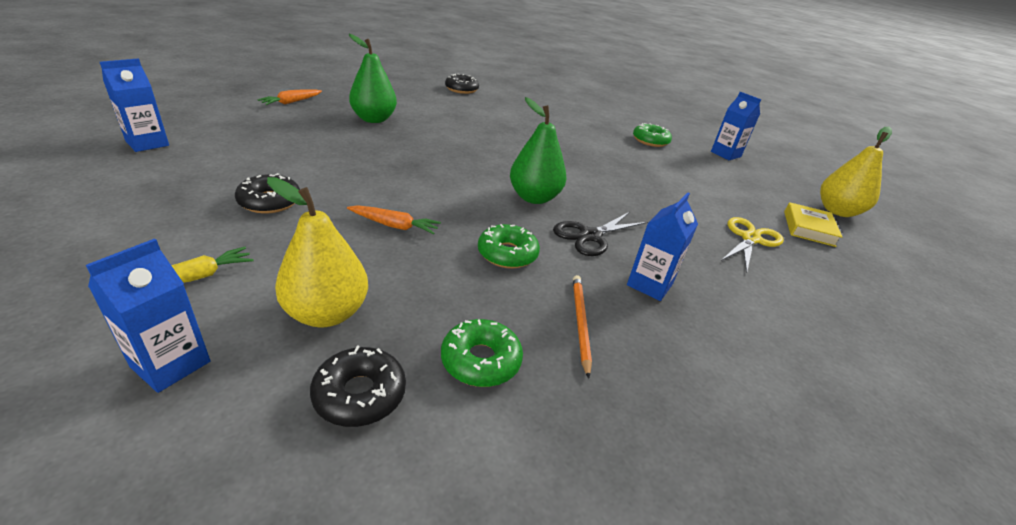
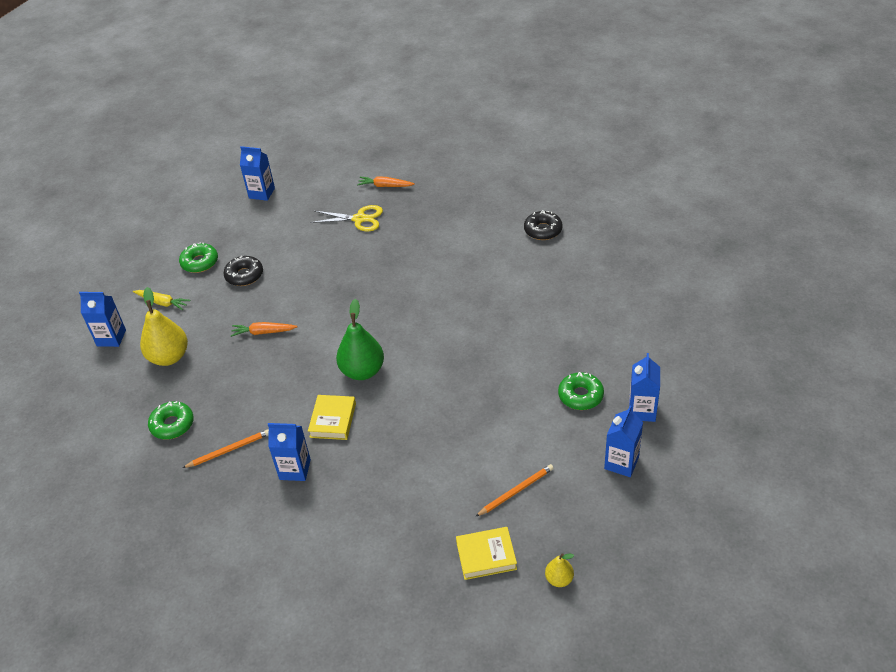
camera: 70 degrees right, 10 degrees up
(360, 394) = (128, 398): black donut -> none
(374, 119) = (404, 234): green pear -> none
(394, 226) = (263, 332): orange carrot -> orange carrot turned 105 degrees clockwise
(507, 254) = (274, 392): green donut -> green donut (200, 262)
(590, 236) = (333, 420): black scissors -> yellow book
(679, 133) = (642, 411): none -> blue carton
(738, 193) = (516, 491): none -> orange pencil
(750, 239) = (420, 515): yellow scissors -> yellow scissors (360, 219)
(837, 211) = (559, 579): yellow pear -> yellow pear, size x0.50

